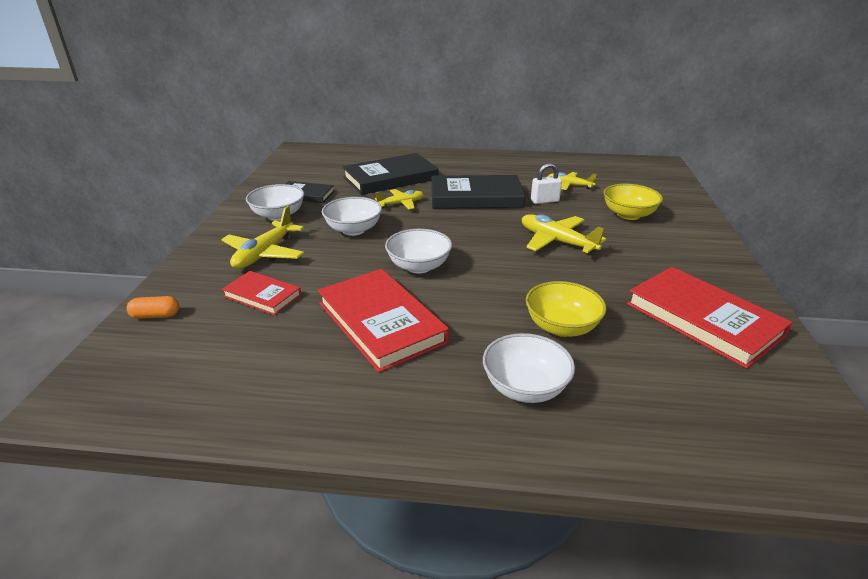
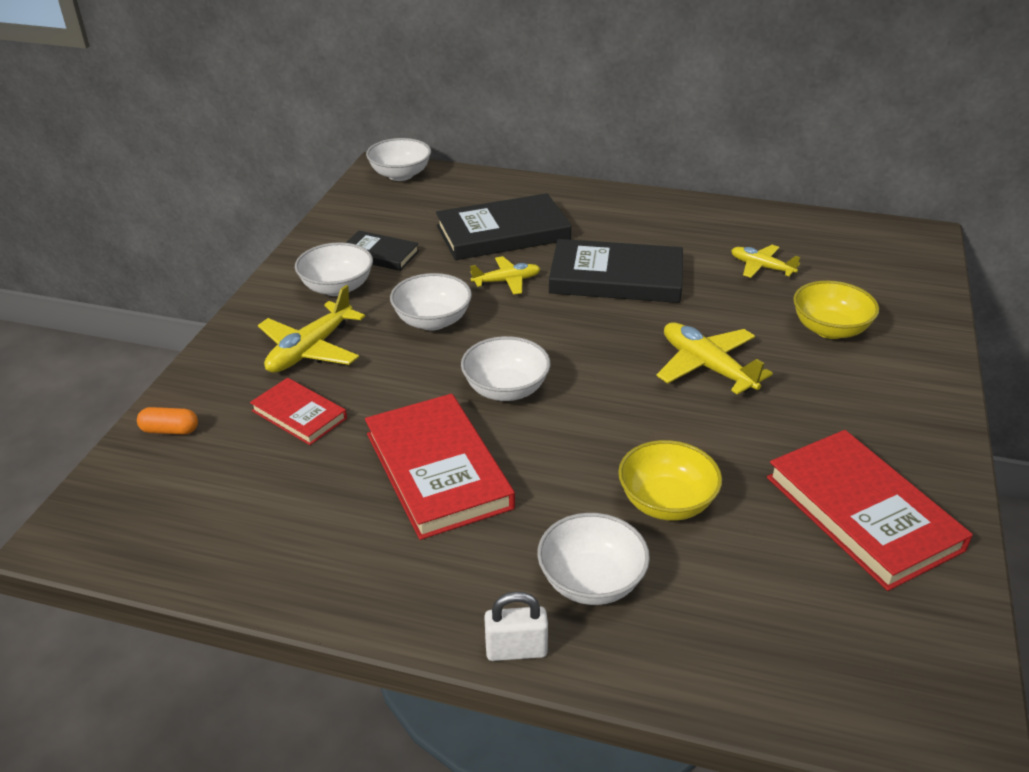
camera: 10 degrees right, 5 degrees up
(311, 152) = (400, 175): none -> white bowl
(544, 201) = (714, 293): white padlock -> white padlock (516, 650)

